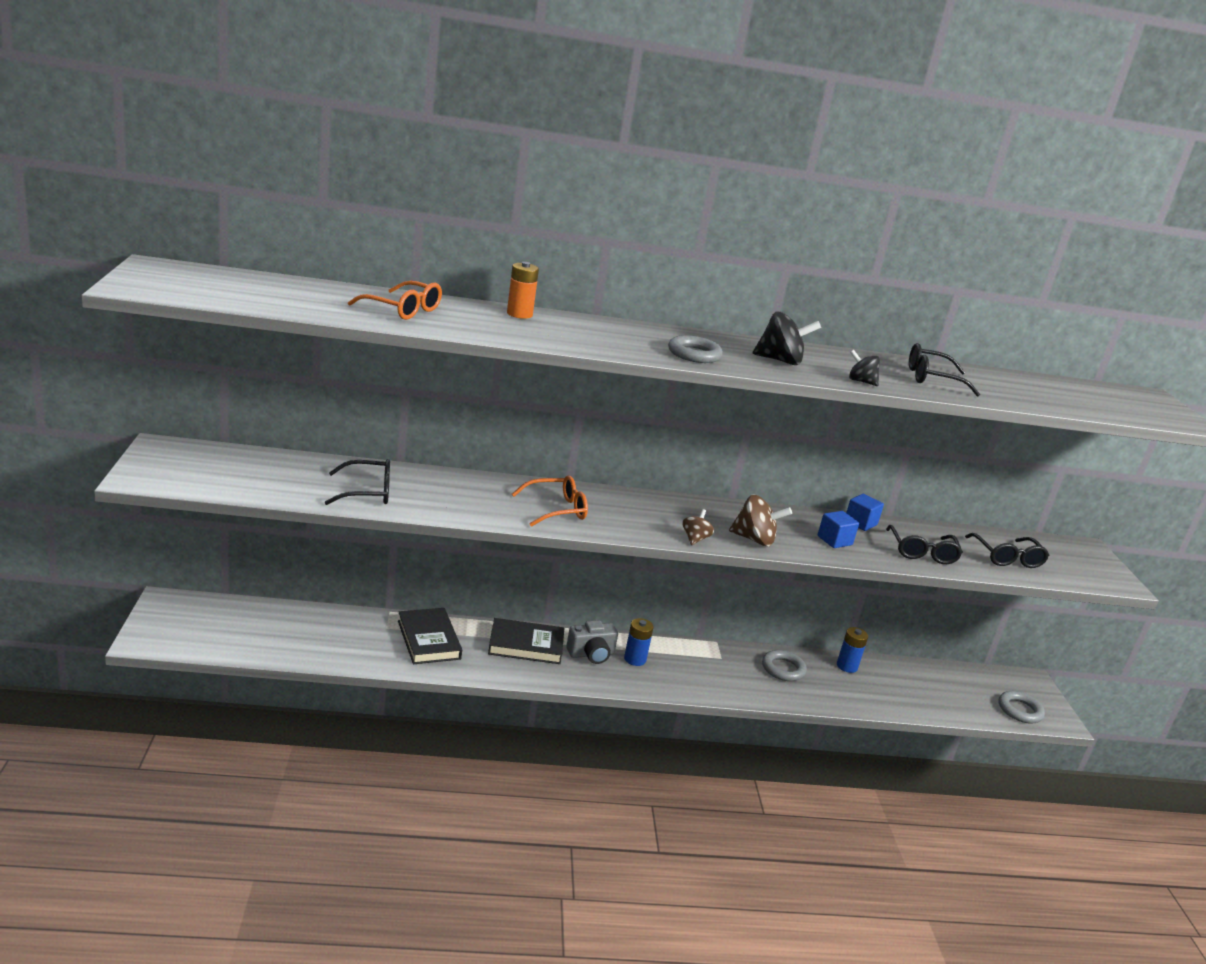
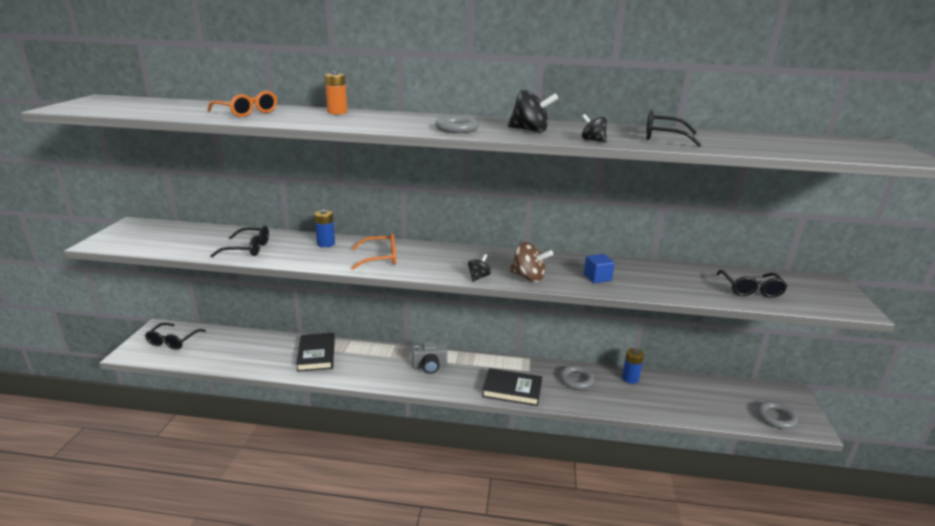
camera: 15 degrees right, 0 degrees up
(526, 645) = (384, 359): black book -> black book (512, 390)
(635, 659) = (461, 370): blue battery -> blue battery (326, 243)
(695, 539) = (478, 277): brown spinning top -> black spinning top
(860, 523) = (626, 265): blue cube -> none
(922, 552) = (672, 286): black glasses -> black glasses (173, 341)

